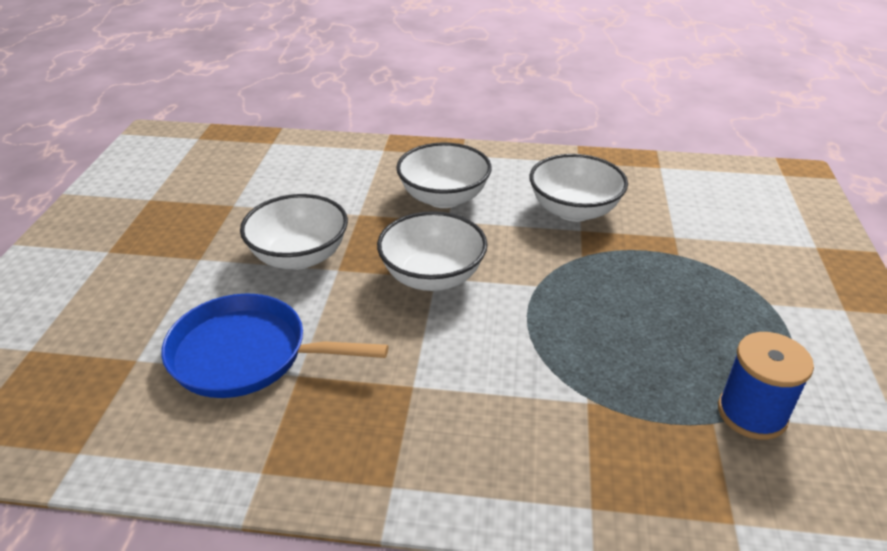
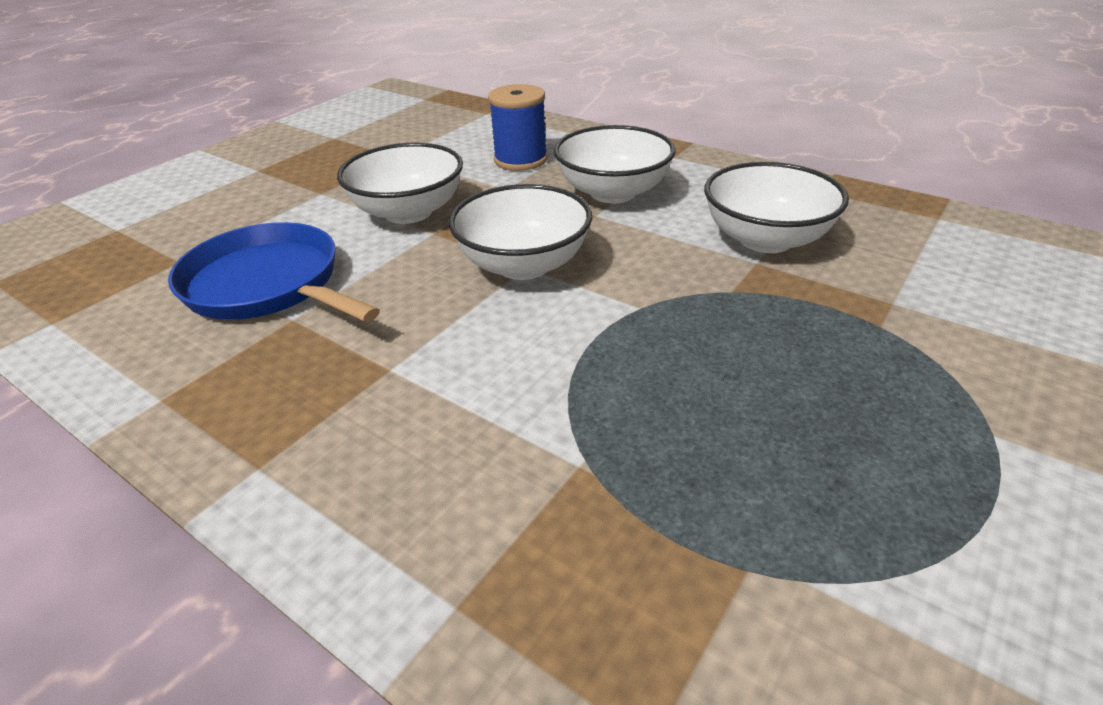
camera: 30 degrees right, 0 degrees up
(752, 413) = (828, 583): blue spool -> blue spool (520, 160)

